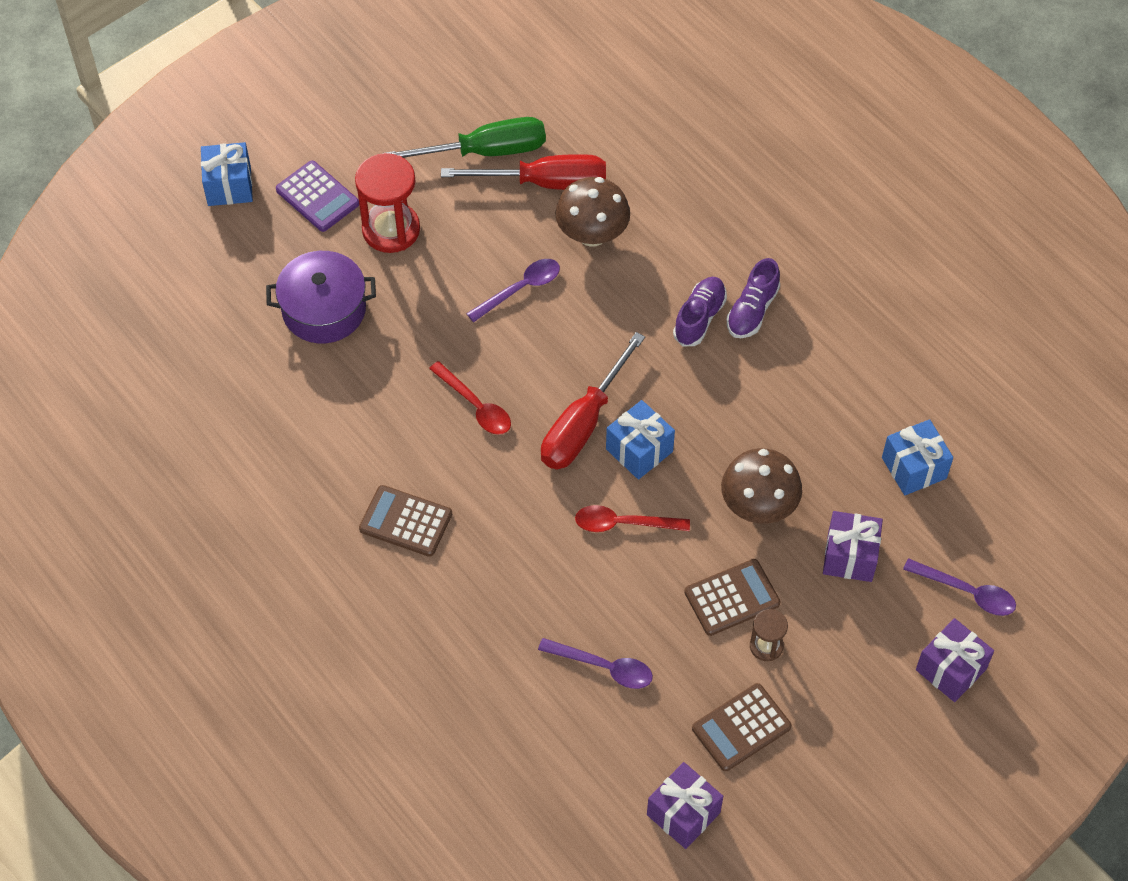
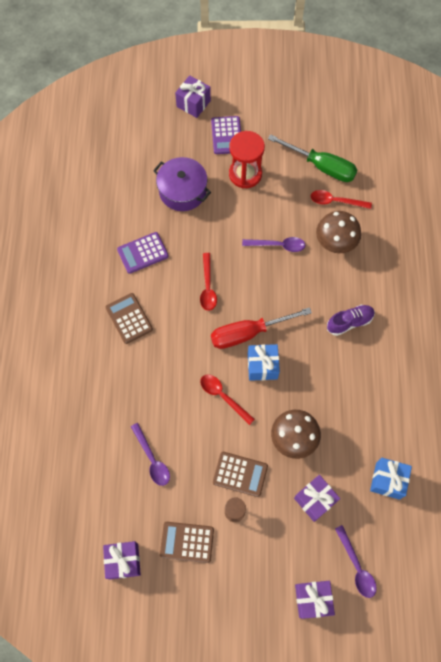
camera: 40 degrees right, 10 degrees up
(229, 186) = (193, 104): blue gift -> purple gift
(344, 426) = (143, 253): none -> purple calculator
(545, 183) = (336, 201): red screwdriver -> red spoon
(752, 311) = (378, 338): purple shoe -> none

